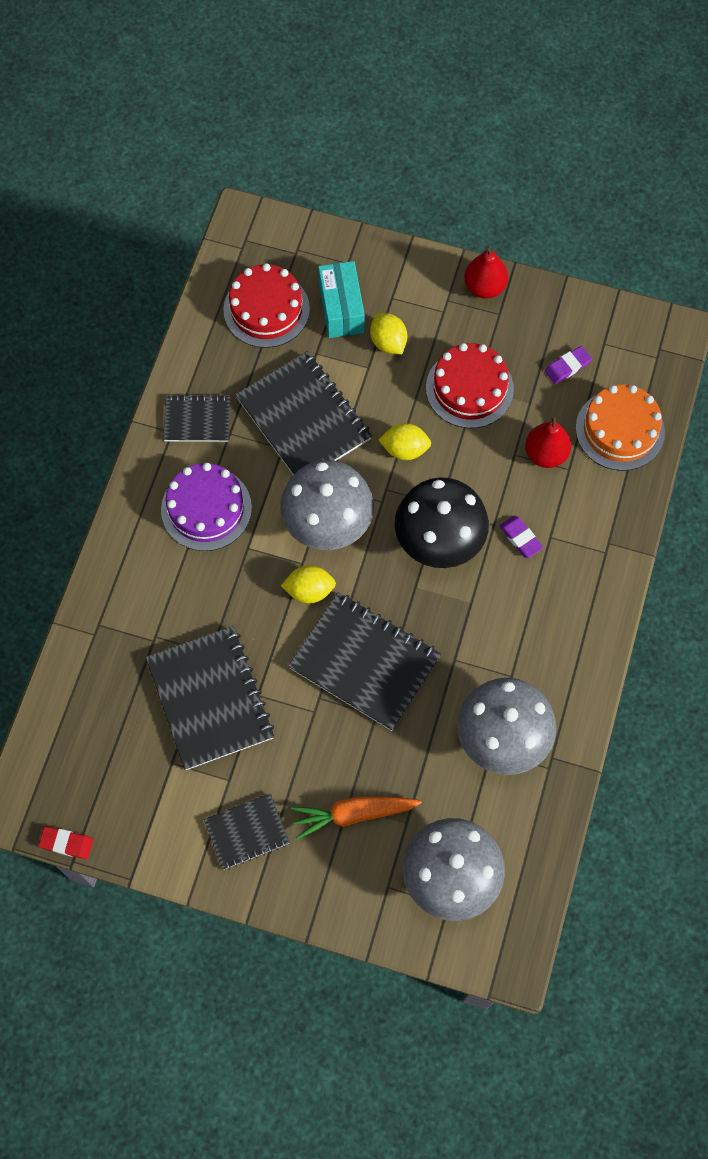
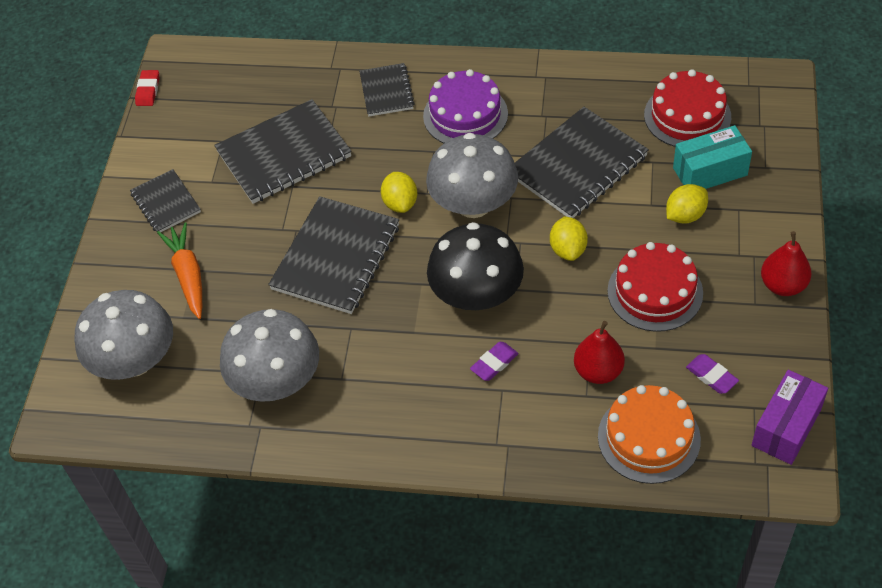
camera: 85 degrees right, 15 degrees down
(197, 420) = (553, 90): black notebook -> black notebook (386, 91)
(627, 325) = (786, 427): none -> purple box

